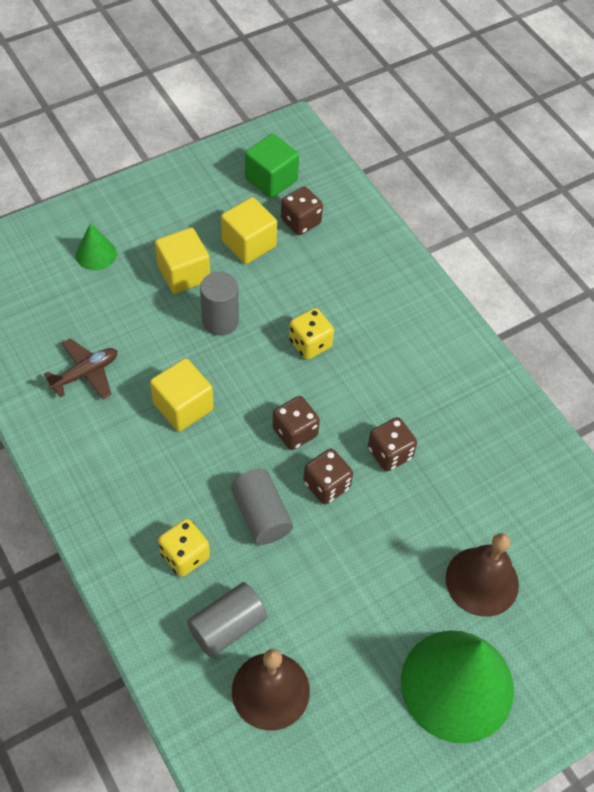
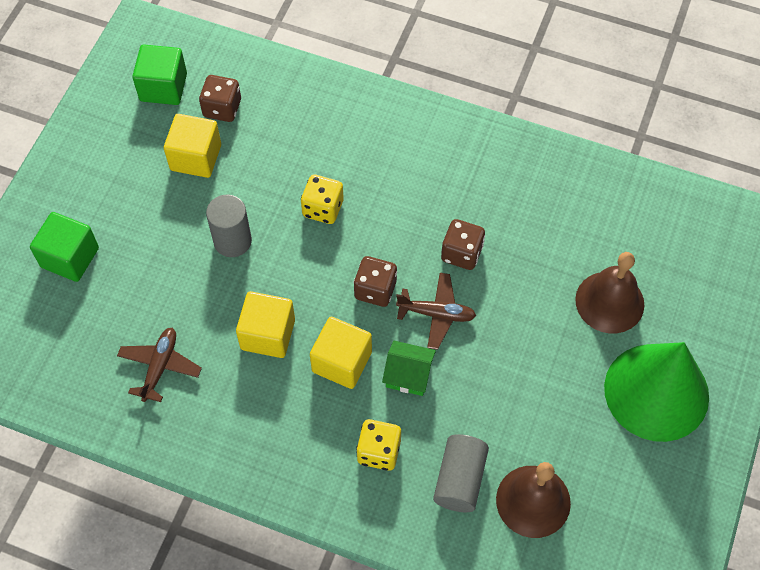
camera: 35 degrees left, 5 degrees up
(96, 254) = (70, 257): green cone -> green cube
(184, 273) = (164, 221): yellow cube -> yellow cube (342, 362)
(261, 515) = (408, 375): grey cylinder -> green house
(326, 485) = (436, 314): brown dice -> brown plane

